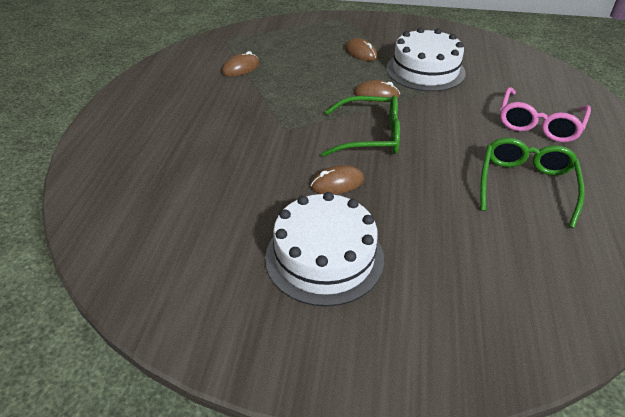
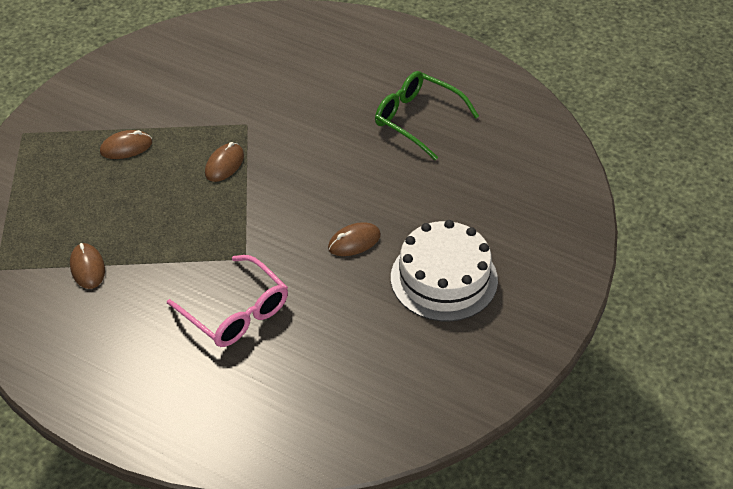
camera: 70 degrees left, 5 degrees up
(337, 183) = (354, 242): brown mouse -> brown mouse turned 60 degrees clockwise
(370, 136) = (295, 194): green glasses -> none
(425, 70) = (201, 109): white cake -> none
(539, 124) = (341, 71): pink glasses -> pink glasses (236, 312)

